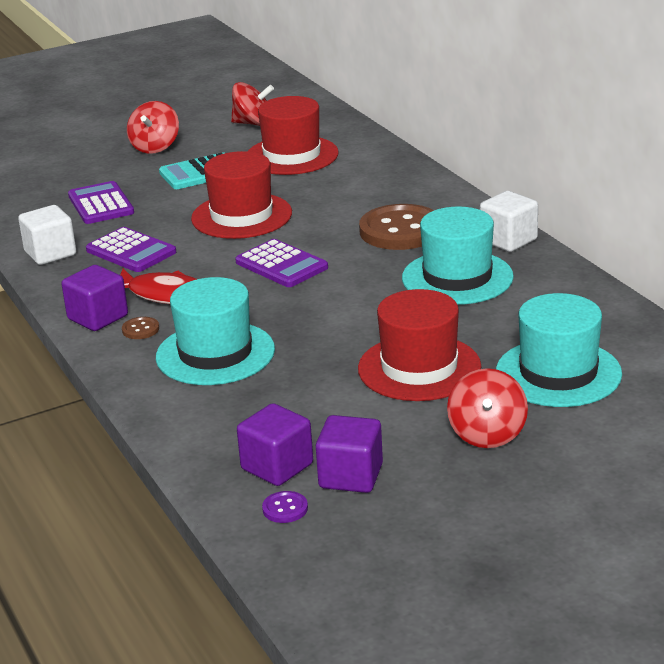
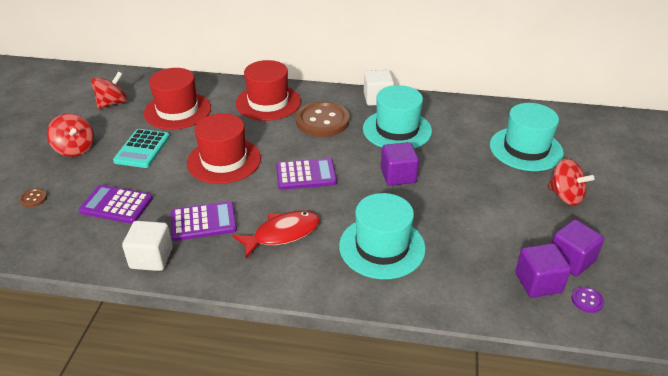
camera: 55 degrees left, 10 degrees up
(98, 317) = (274, 276): purple cube -> purple cube (398, 176)
(140, 329) = (314, 264): brown button -> brown button (33, 198)
(419, 368) = (478, 185): red hat -> red hat (268, 102)

